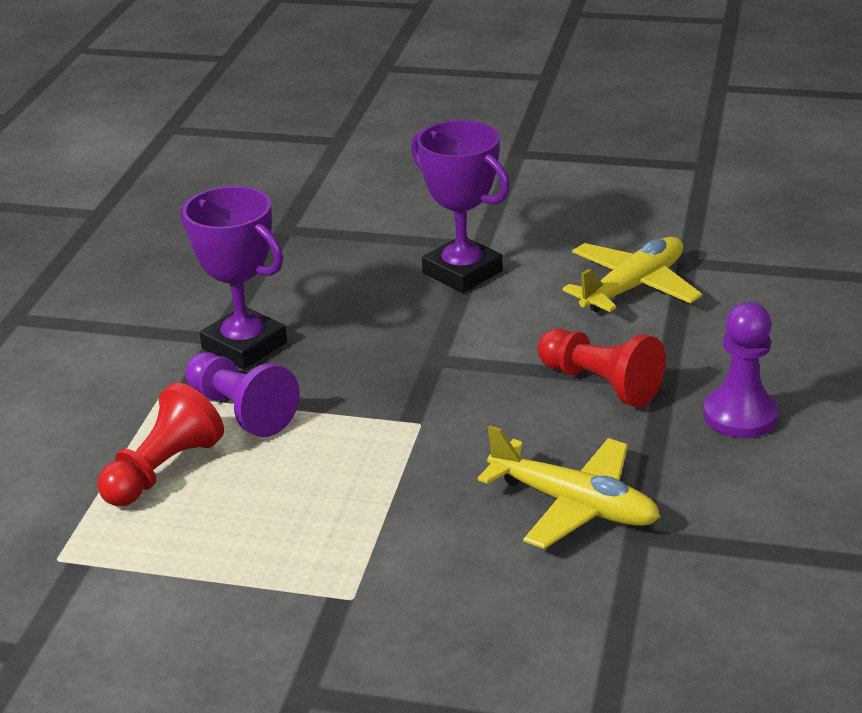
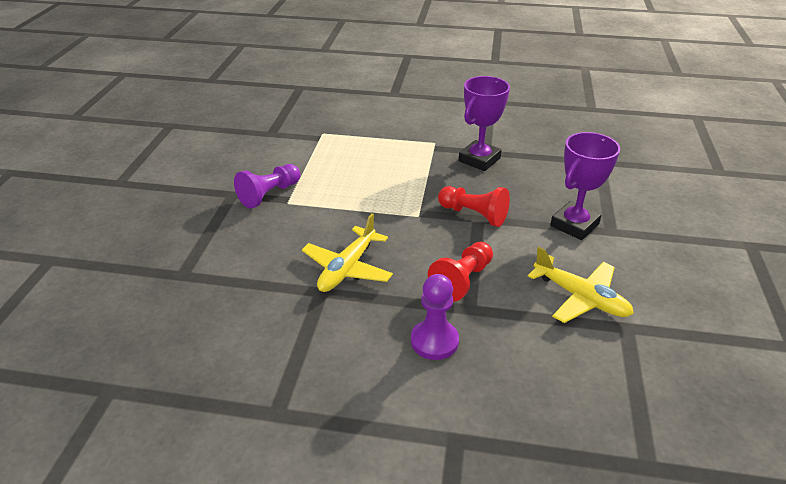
camera: 85 degrees right, 5 degrees up
(163, 470) = (378, 149): red pawn -> red pawn (474, 215)
(241, 410) = (424, 163): purple pawn -> purple pawn (269, 194)

